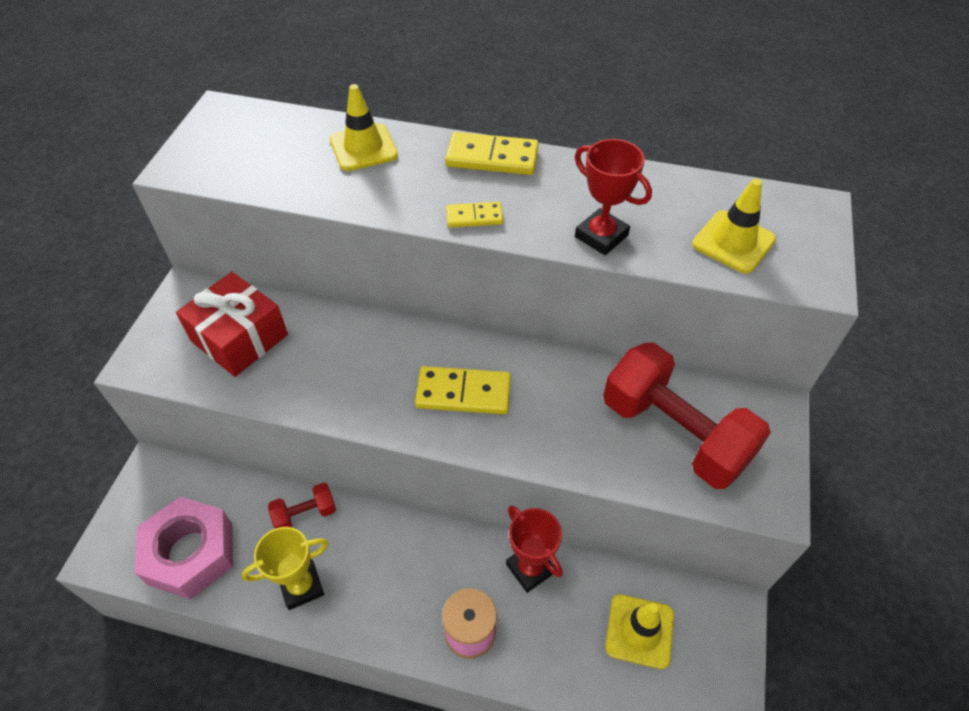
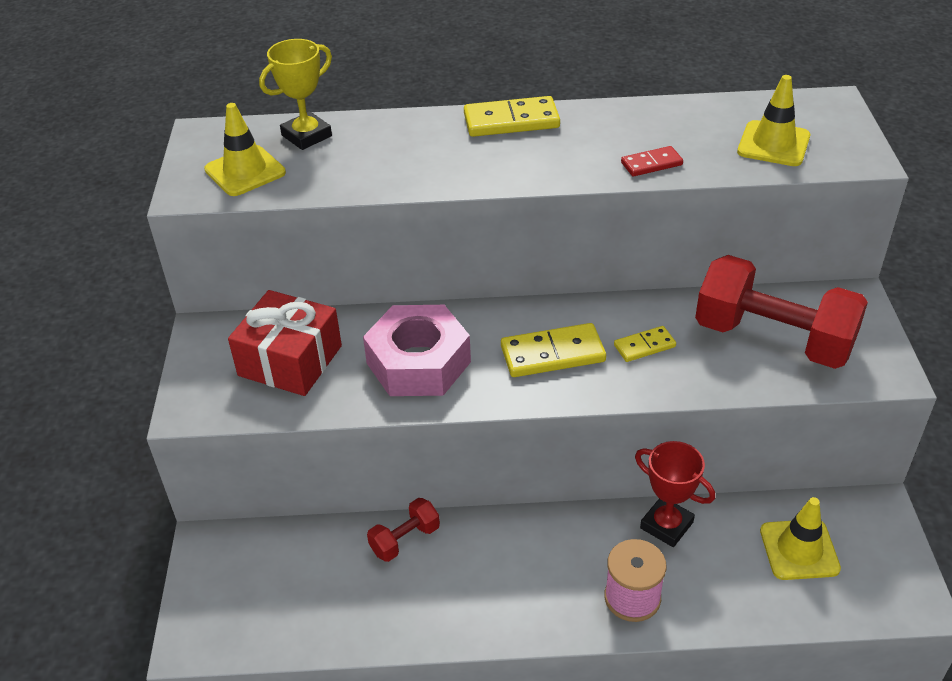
camera: 15 degrees left, 10 degrees down
(191, 553) = (294, 610): pink nut -> pink nut (418, 362)
(301, 586) = (434, 607): yellow trophy -> yellow trophy (306, 136)
(363, 148) = (376, 137): yellow traffic cone -> yellow traffic cone (245, 171)
(474, 217) = (522, 173): yellow domino -> yellow domino (644, 346)
(601, 236) = (651, 164): red trophy -> red domino

